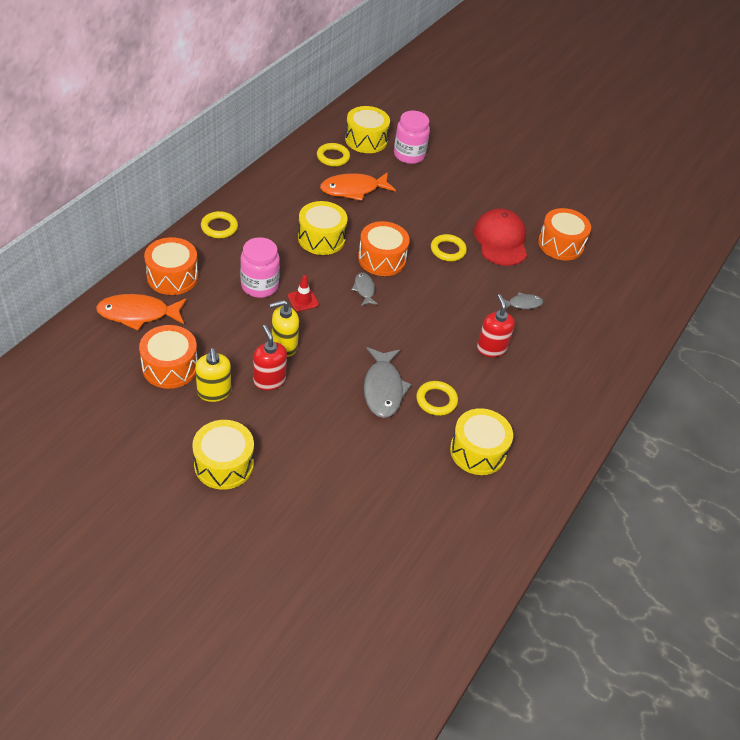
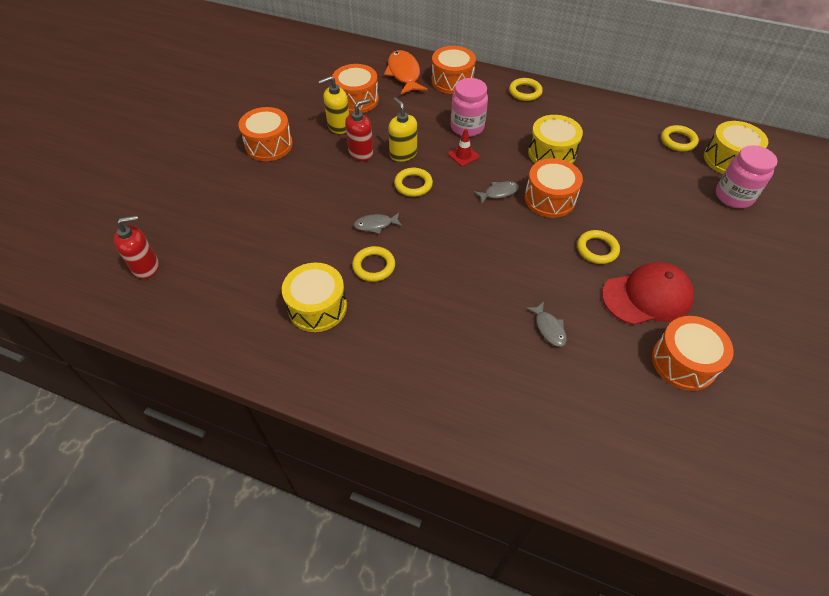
camera: 85 degrees right, 5 degrees up
(224, 464) = (269, 145): yellow drum -> orange drum
(334, 348) = (413, 184): none -> yellow ring
(353, 190) = (639, 163): orange fish -> none
(383, 389) = (375, 225): grey fish -> grey fish, size x0.54
(491, 348) = (463, 304): red soap dispenser -> red soap dispenser (146, 267)

